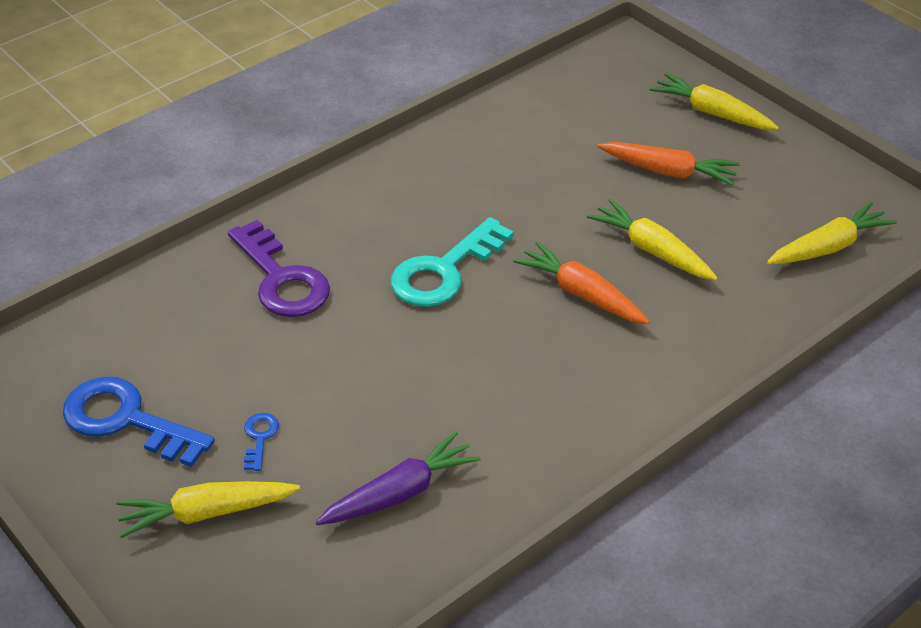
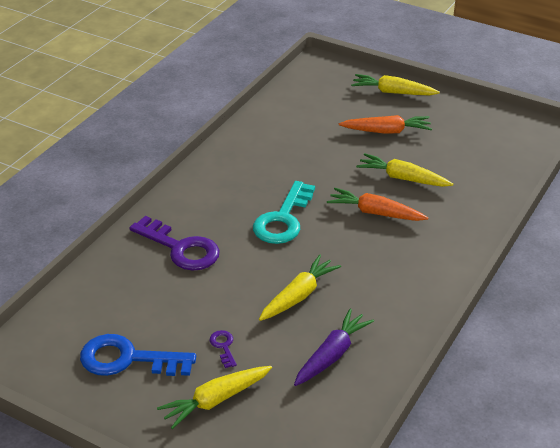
camera: 20 degrees left, 5 degrees down
(259, 438) = (223, 346): blue key -> purple key
(828, 247) = (503, 153): yellow carrot -> yellow carrot (298, 296)

